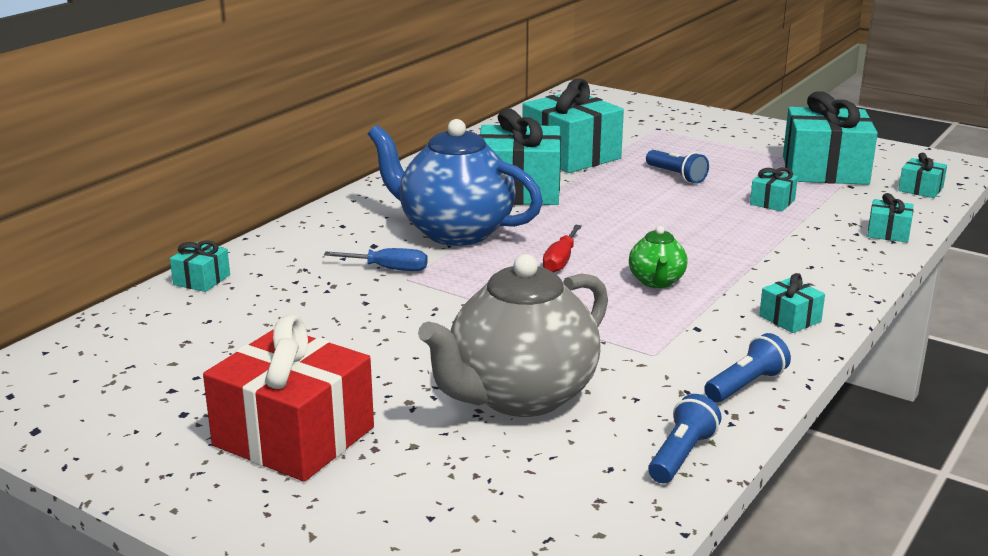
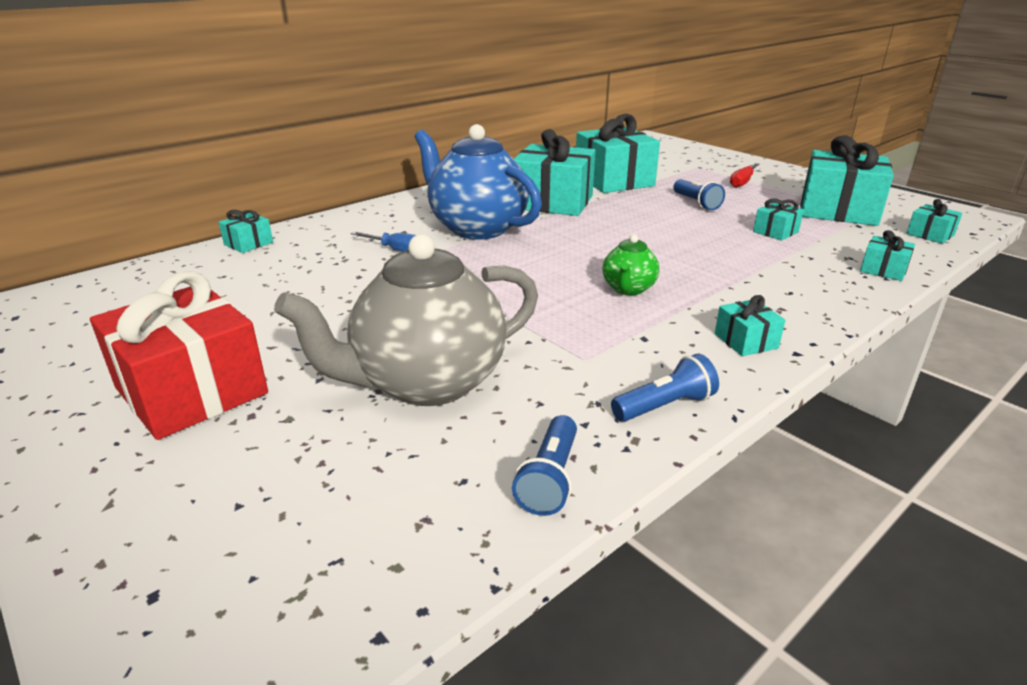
camera: 15 degrees right, 5 degrees up
(560, 260) = (551, 261): red screwdriver -> red screwdriver (742, 182)
(681, 455) = (550, 479): blue flashlight -> blue flashlight turned 150 degrees clockwise

